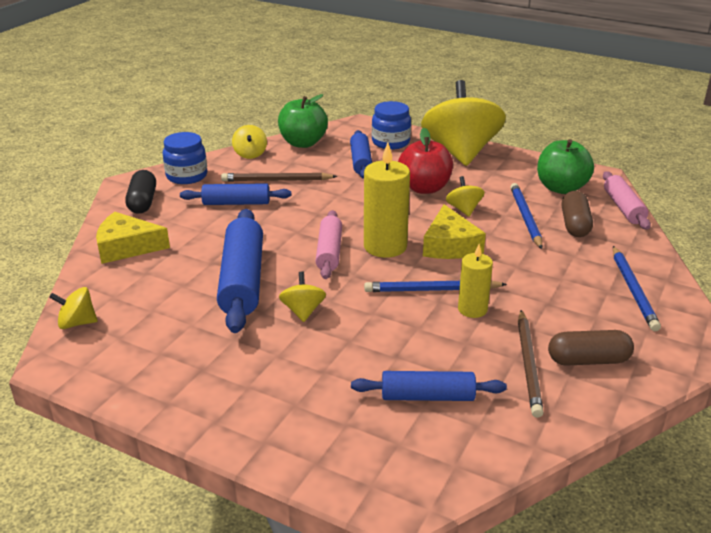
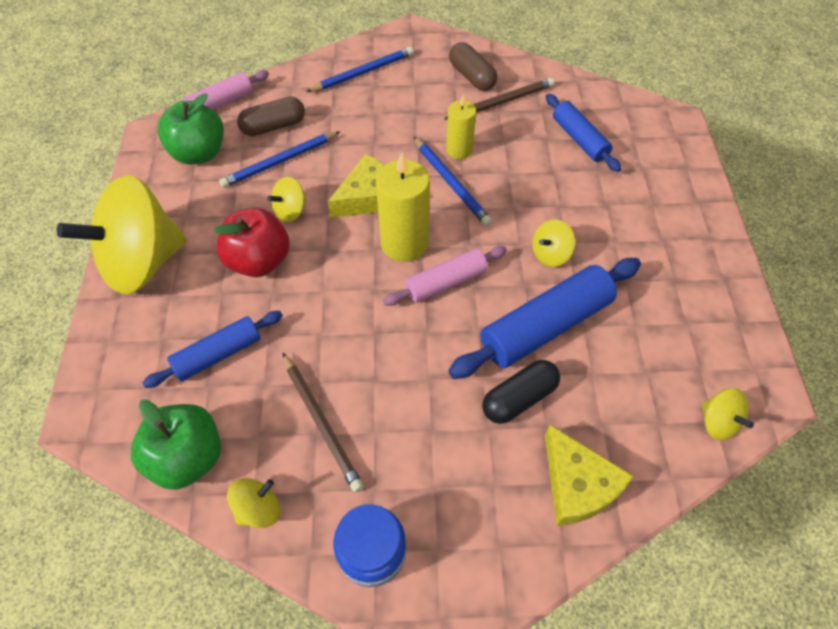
camera: 120 degrees left, 25 degrees up
(143, 202) = (475, 554): black capsule -> black capsule (519, 398)
(236, 203) = (406, 432): blue rolling pin -> none
(390, 142) = (140, 348): blue jar -> none

